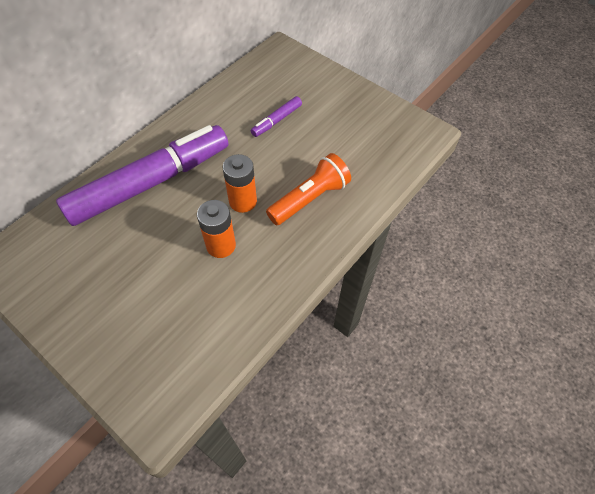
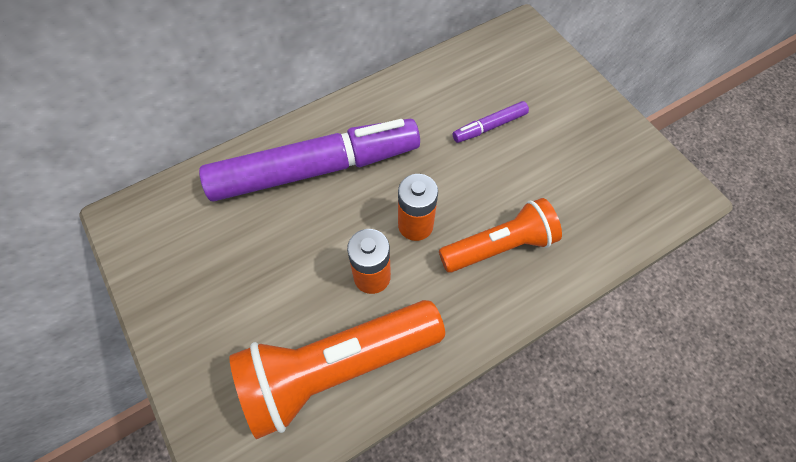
camera: 20 degrees right, 5 degrees up
(214, 316) = (336, 368): none -> orange flashlight

